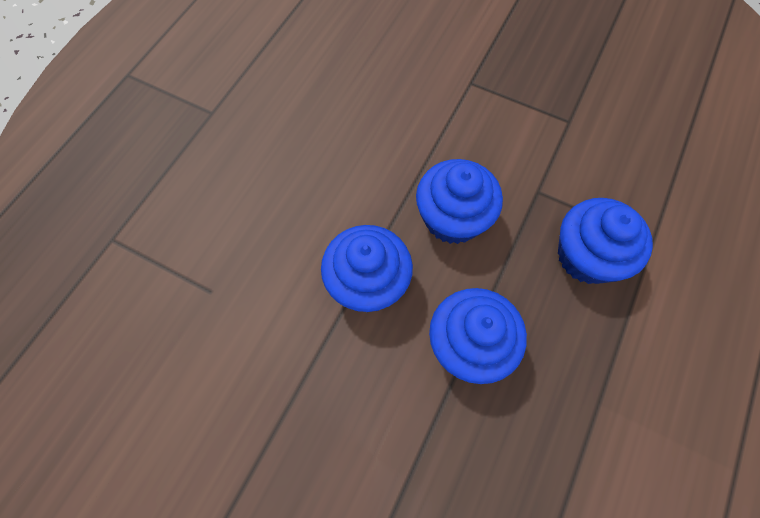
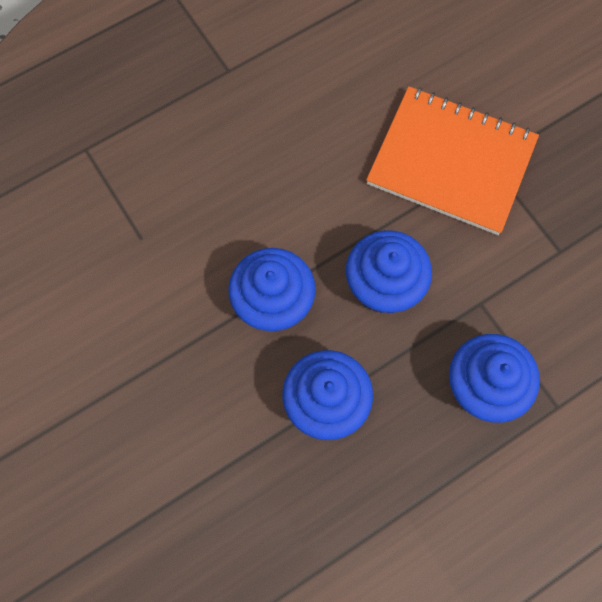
camera: 30 degrees right, 5 degrees up
(442, 97) = (451, 162): none -> orange notebook

